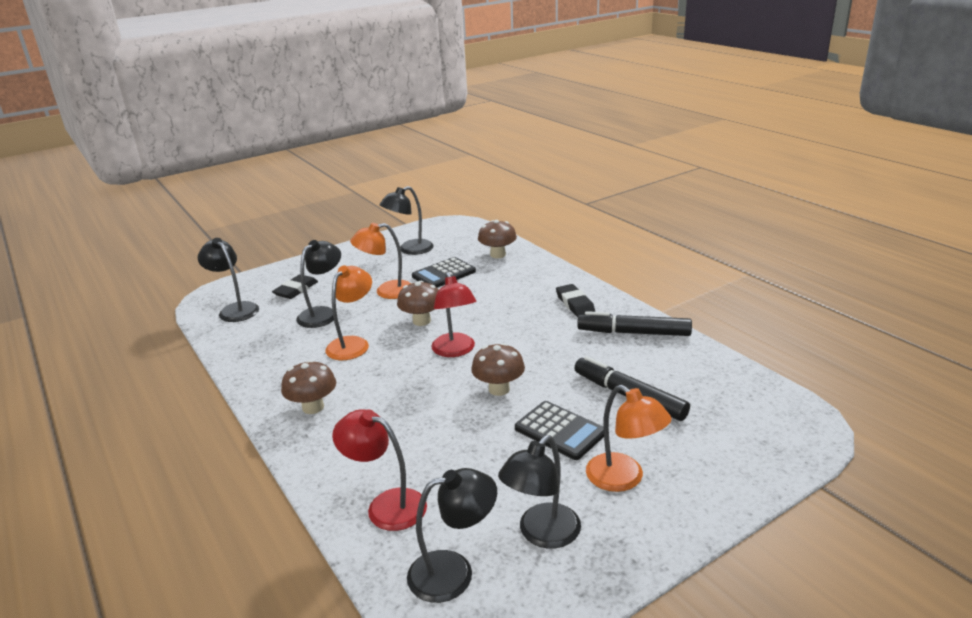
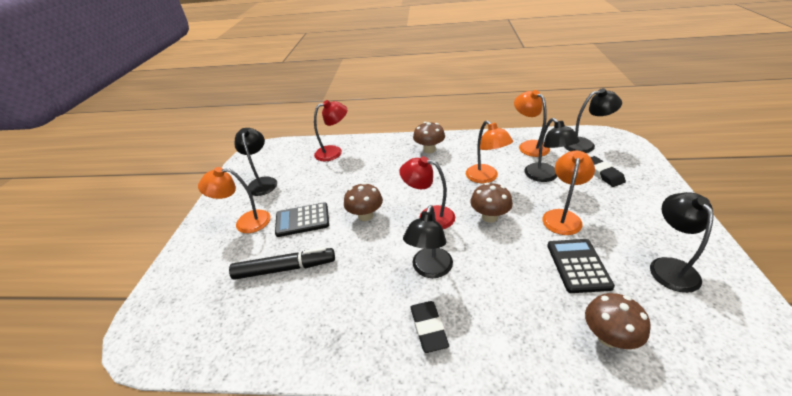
camera: 130 degrees right, 10 degrees up
(257, 339) = (529, 146): none -> orange lamp
(454, 572) = (282, 156): black lamp -> black lamp (430, 269)
(575, 304) = (428, 328): black eraser -> black eraser turned 60 degrees clockwise
(633, 333) = (339, 333): black marker -> none

